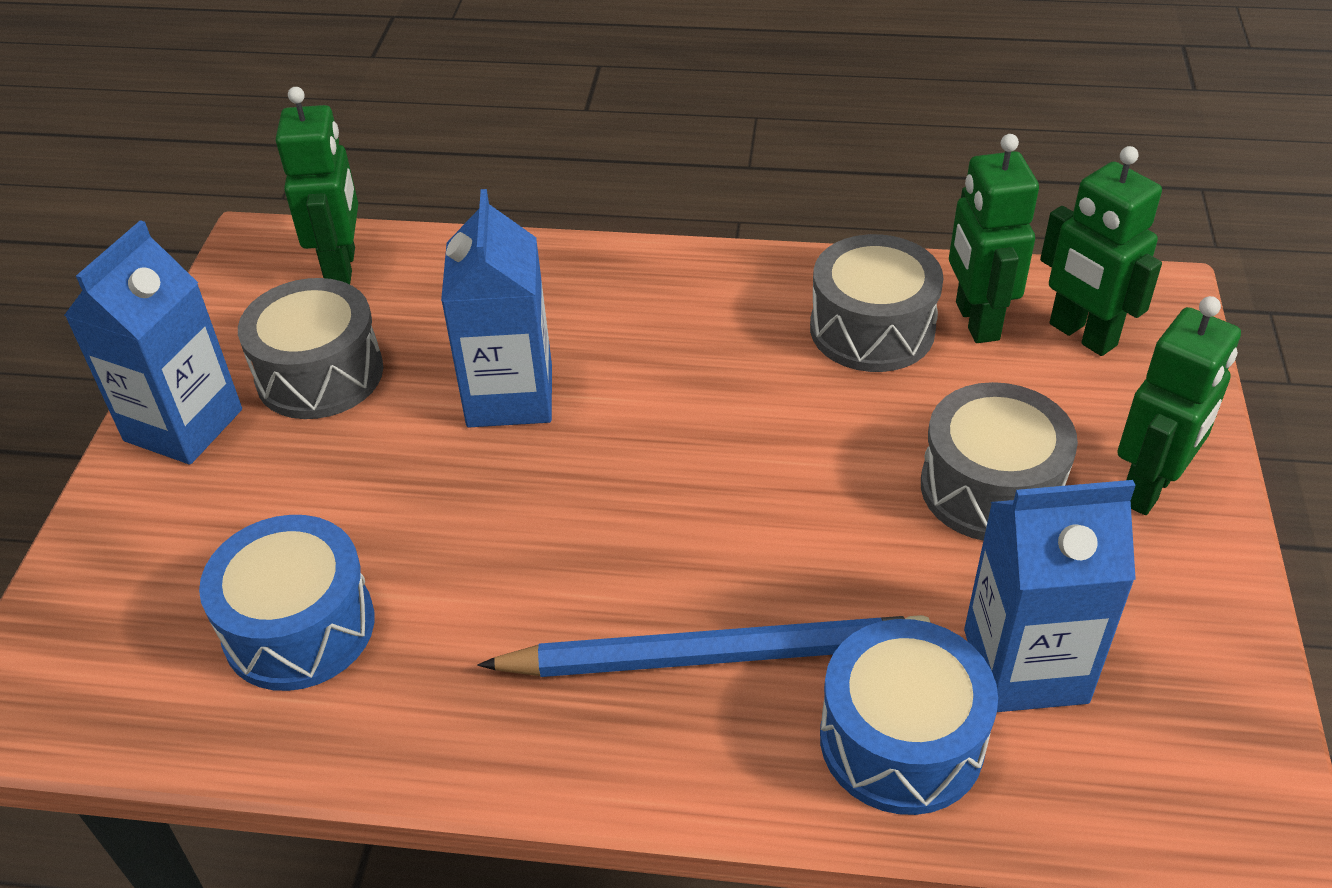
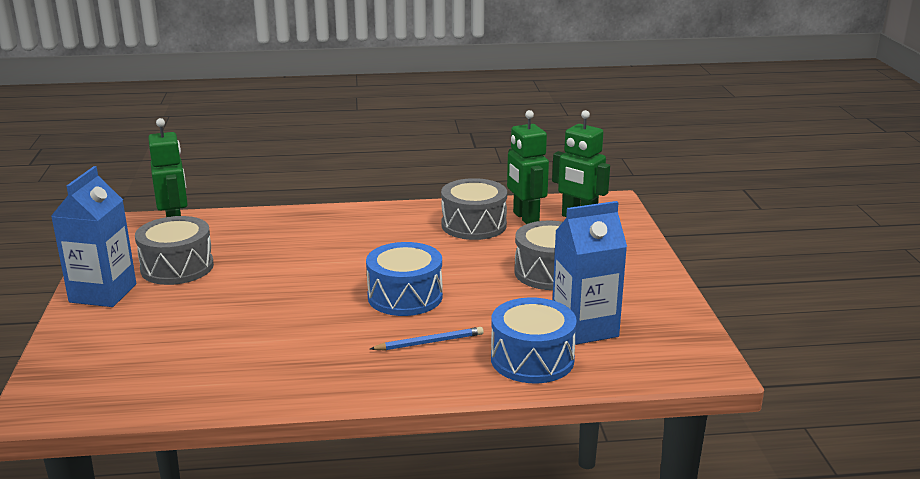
camera: 15 degrees left, 20 degrees down
(299, 627) = (199, 358): blue drum -> blue drum (405, 296)
(510, 396) = (288, 265): blue carton -> none
(715, 655) = (429, 342): blue pencil -> blue pencil, size x0.50
(1149, 488) = (626, 265): green robot -> none

